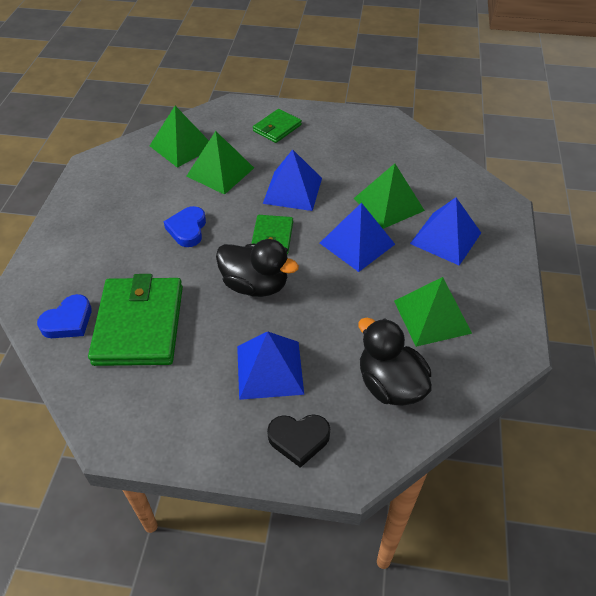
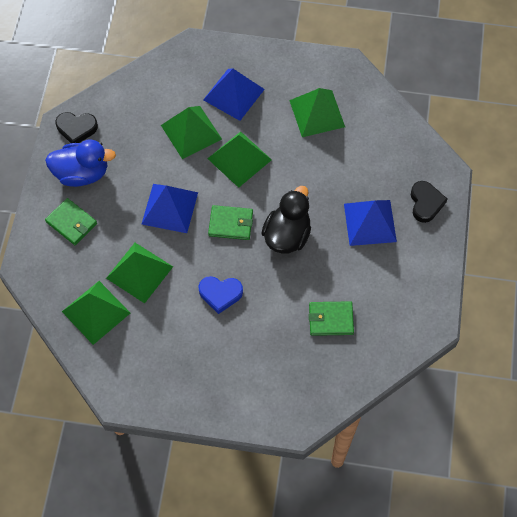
camera: 90 degrees left, 15 degrees up
(68, 321) = (329, 376): blue heart -> none
(139, 324) = (330, 319): green wallet -> green wallet, size x0.53
(331, 132) = (82, 173): none -> blue duck
(357, 243) = (239, 159): blue pyramid -> green pyramid
(382, 126) = (76, 129): none -> black heart
(390, 385) = (379, 146): black duck -> none

